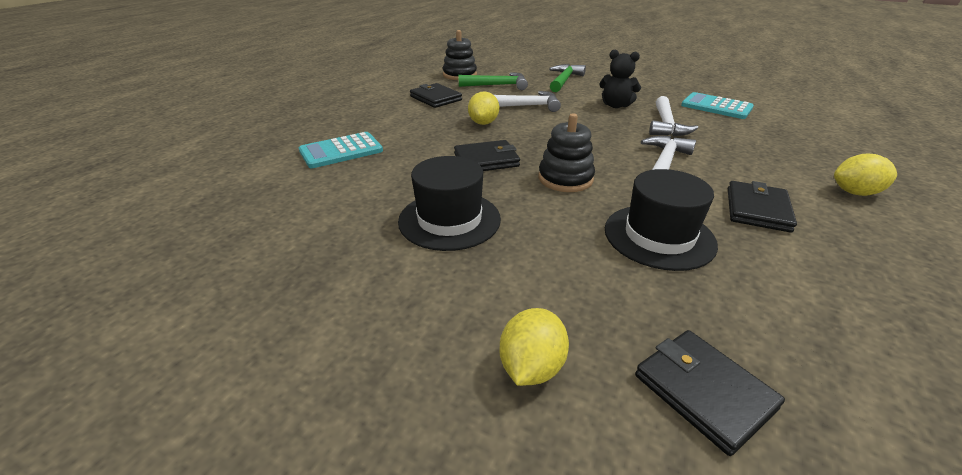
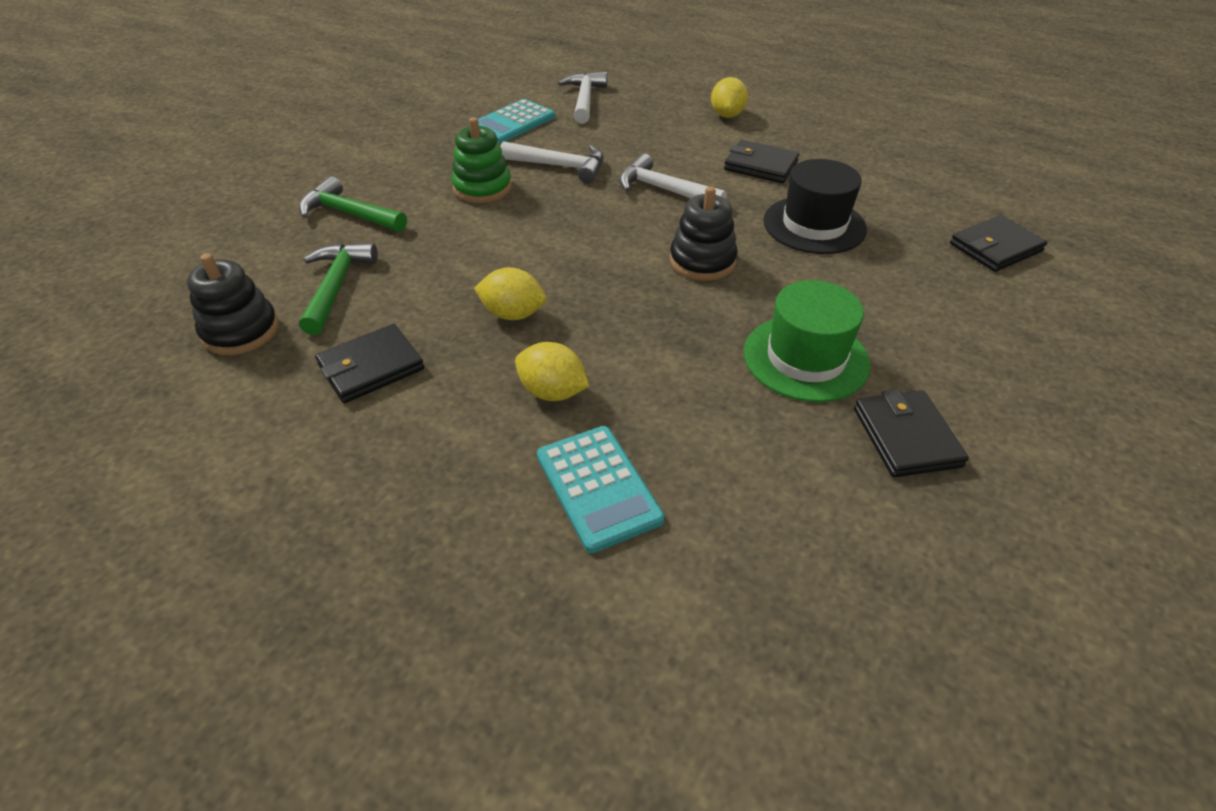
camera: 85 degrees left, 10 degrees up
(449, 220) = (805, 358): black hat -> green hat
(486, 160) = (648, 319): black wallet -> black wallet (906, 437)
(525, 106) = (454, 265): white hammer -> white hammer (584, 99)
(531, 367) = (1007, 319): yellow lemon -> yellow lemon (552, 392)
(615, 105) = (482, 188): black teddy bear -> green stacking toy

